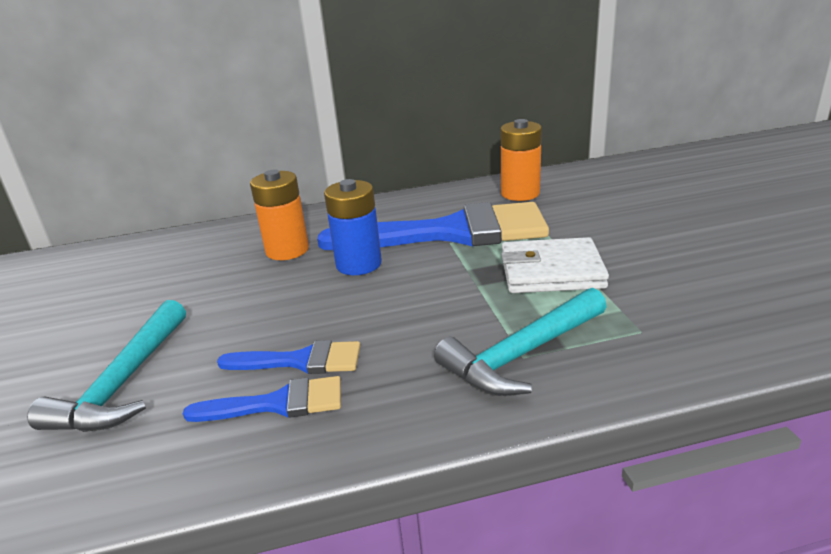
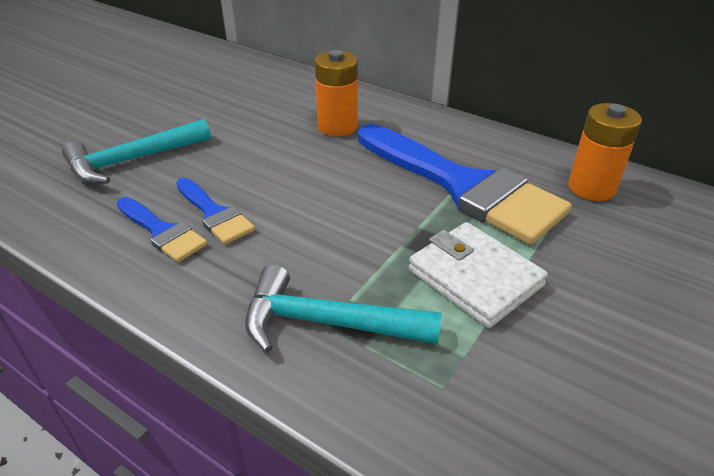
camera: 45 degrees right, 10 degrees up
(358, 264) = (358, 168): blue battery -> none

